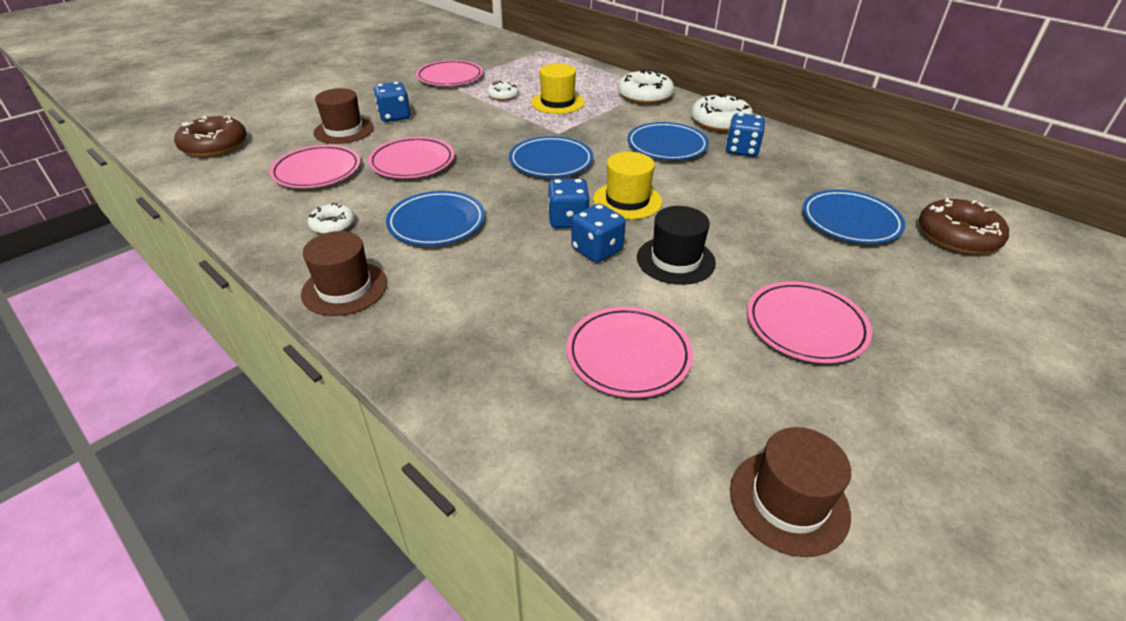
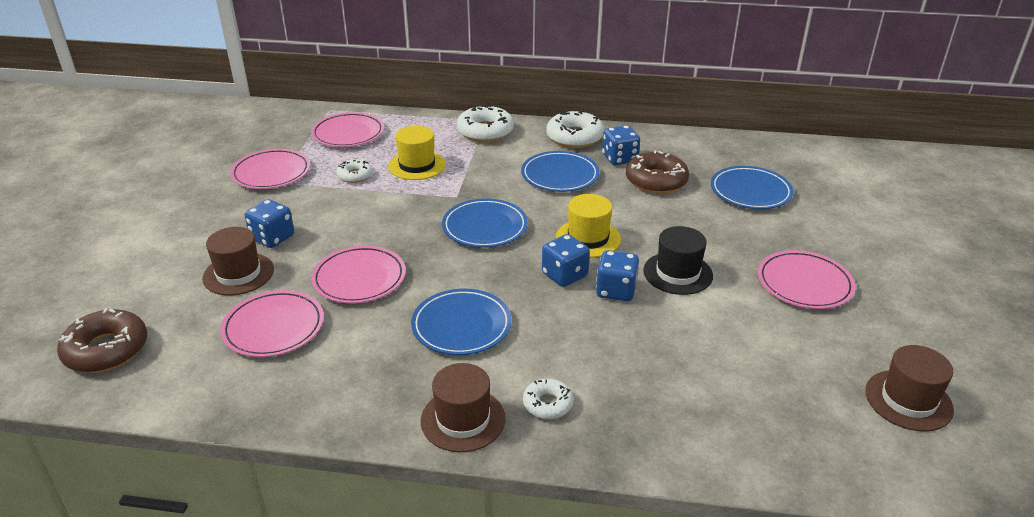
camera: 35 degrees left, 5 degrees down
(332, 224) = (369, 371): white donut -> white donut (547, 404)
(628, 355) = (729, 359): pink plate -> pink plate (348, 134)
(957, 236) = (819, 176): brown donut -> brown donut (656, 180)

